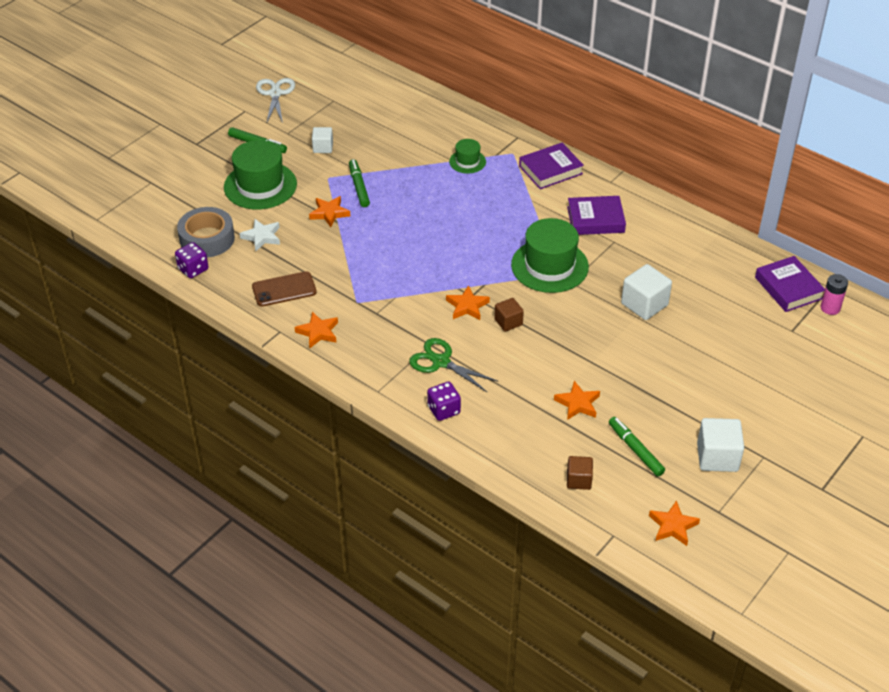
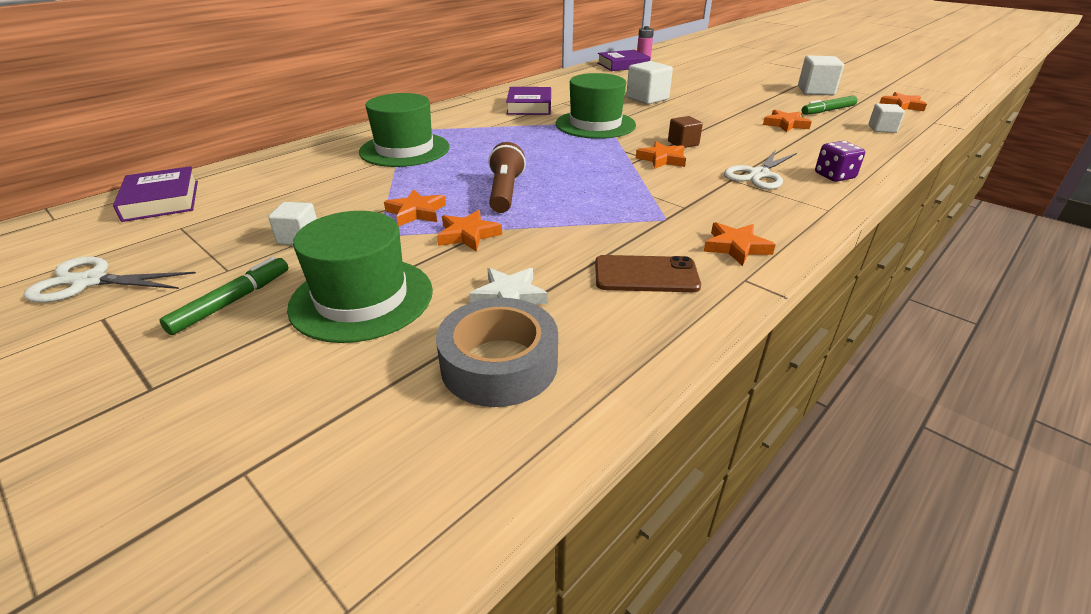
camera: 85 degrees left, 10 degrees down
(193, 269) = (593, 382): purple dice -> none
(284, 289) = (646, 275): brown phone -> brown phone turned 75 degrees counterclockwise
(359, 187) = (416, 212): green marker -> orange star
(393, 223) = (505, 192): none -> brown flashlight
(441, 362) = (758, 175): green scissors -> white scissors
(467, 161) = (405, 149): green hat -> green hat, size x1.94
(550, 170) = (444, 117): purple book -> purple book (161, 200)
(578, 480) = (882, 129): brown cube -> white cube

